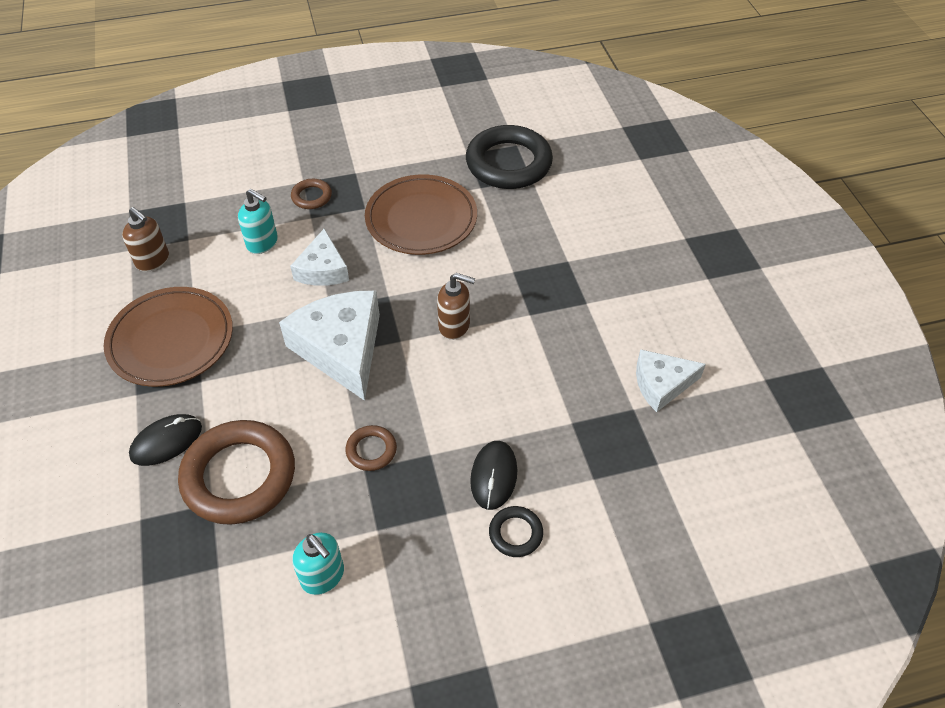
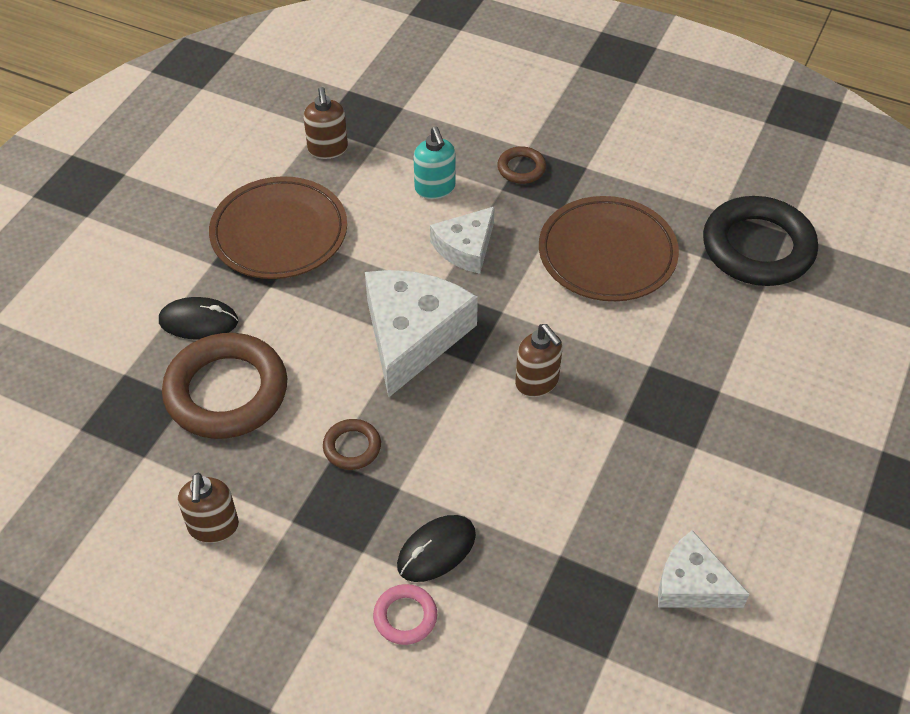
camera: 40 degrees right, 0 degrees up
(323, 576) = (213, 527): turquoise soap dispenser -> brown soap dispenser
(515, 533) = (405, 617): black ring -> pink ring

